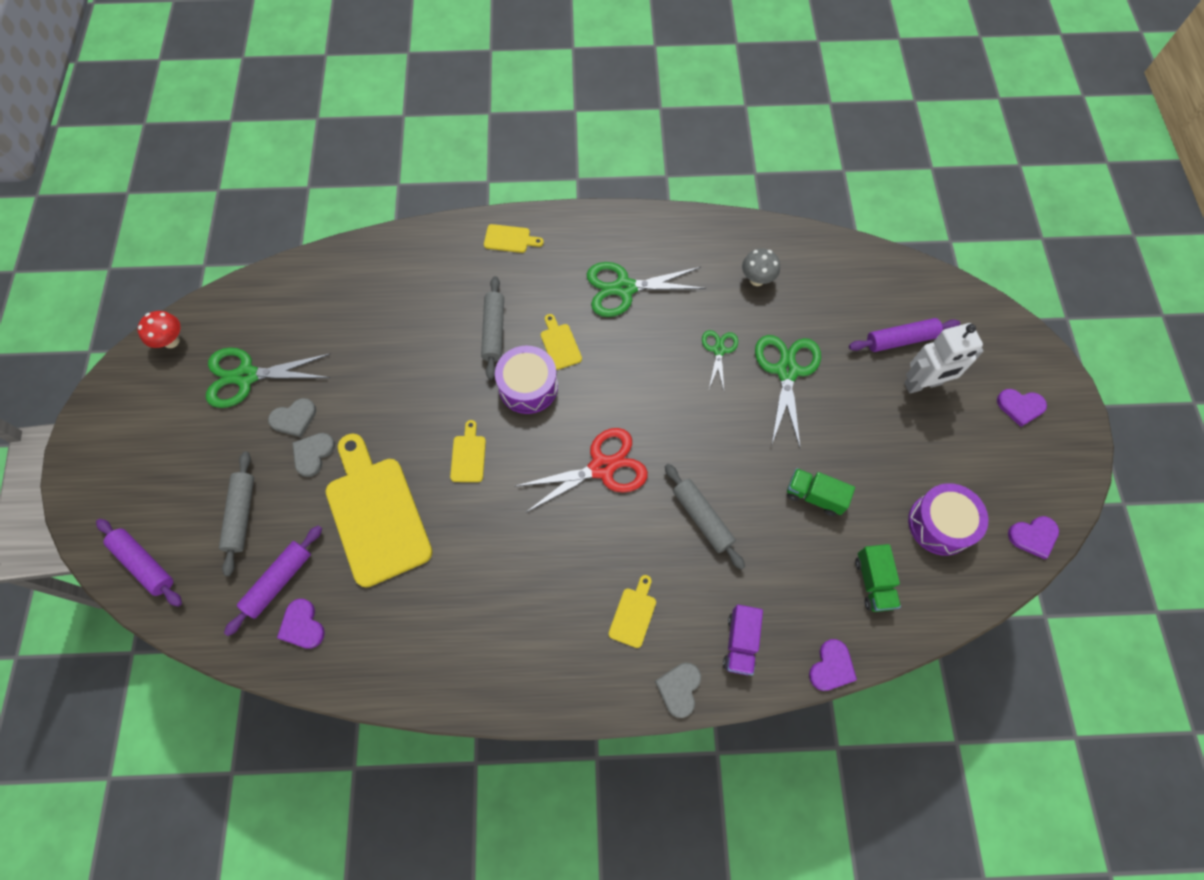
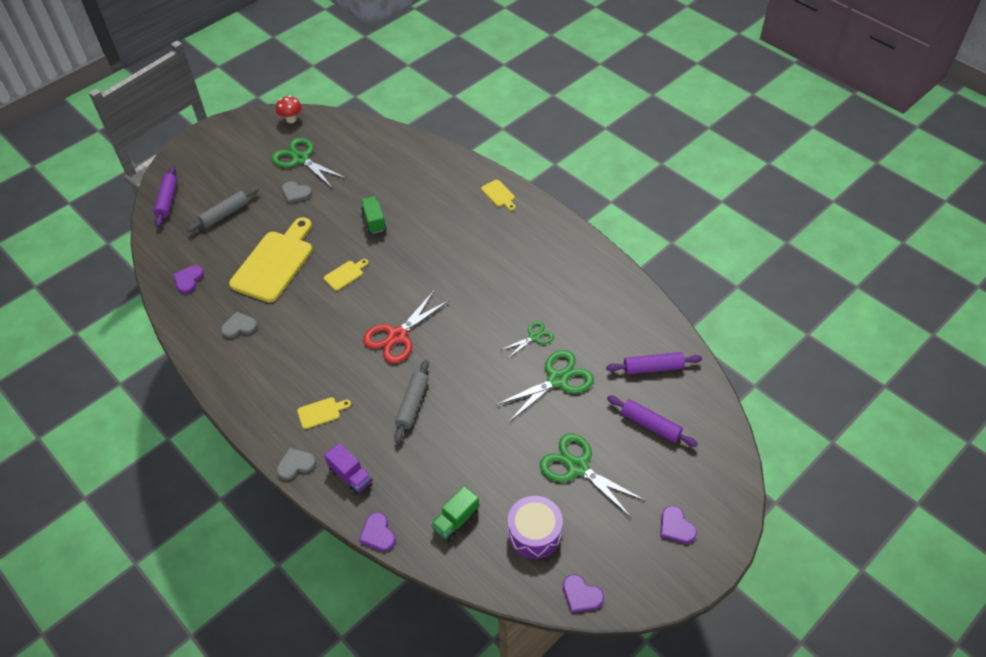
camera: 50 degrees right, 15 degrees down
(279, 581) = (203, 254): purple rolling pin -> purple rolling pin (653, 368)
(313, 454) = (283, 215): grey heart -> grey heart (239, 326)
(494, 331) = (432, 230): grey rolling pin -> none
(528, 387) = (413, 269): purple drum -> none
(560, 344) = (456, 263): yellow cutting board -> none
(602, 467) = (397, 336): red scissors -> red scissors turned 105 degrees clockwise
(624, 288) = (525, 265): green scissors -> green scissors (577, 467)
(740, 643) = (350, 476): purple truck -> purple truck turned 105 degrees counterclockwise
(757, 279) = (607, 321): grey mushroom -> none
(814, 496) = (484, 451): green truck -> green truck (374, 221)
(831, 667) = (378, 533): purple heart -> purple heart turned 75 degrees clockwise
(923, 384) = (630, 458): white robot -> none

